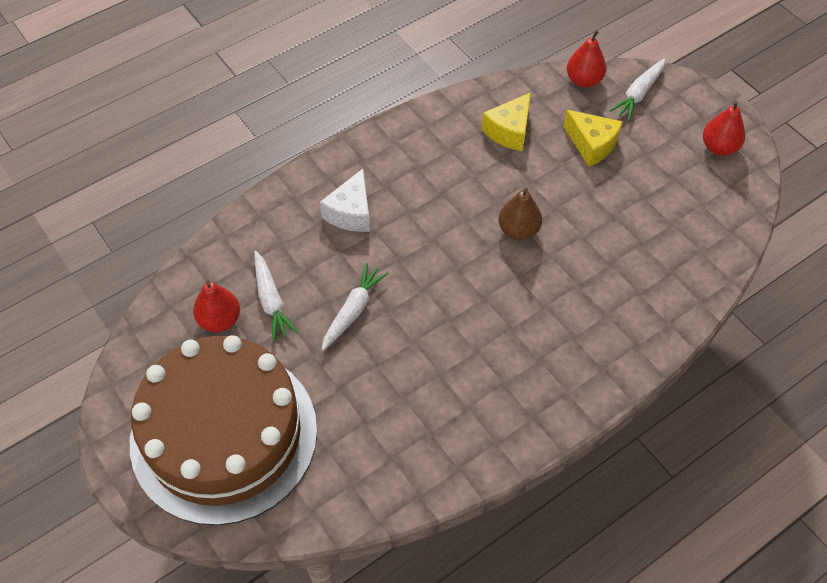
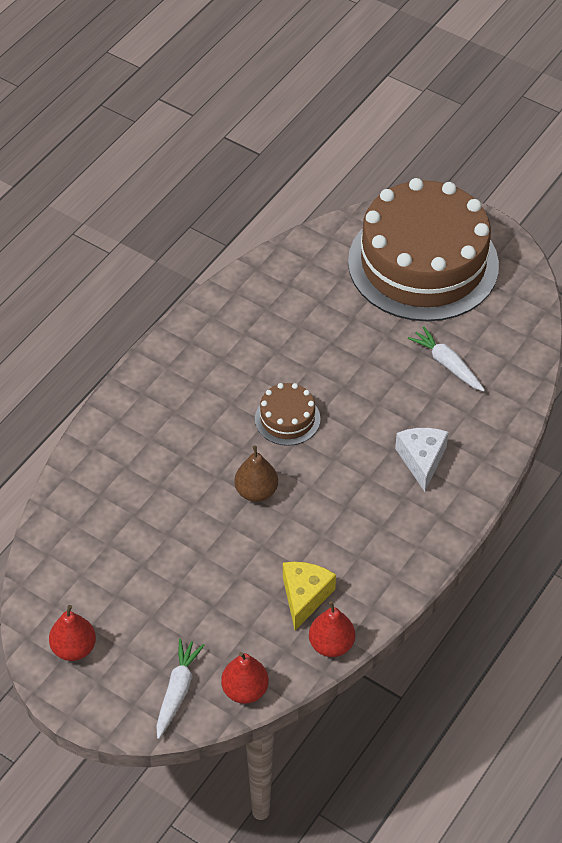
camera: 160 degrees right, 5 degrees down
(219, 320) = (480, 337): red pear -> red pear (331, 644)
(353, 311) = (373, 377): white carrot -> none
(460, 293) = (287, 419): none -> brown cake
(591, 145) = (212, 608): yellow cheese -> none

